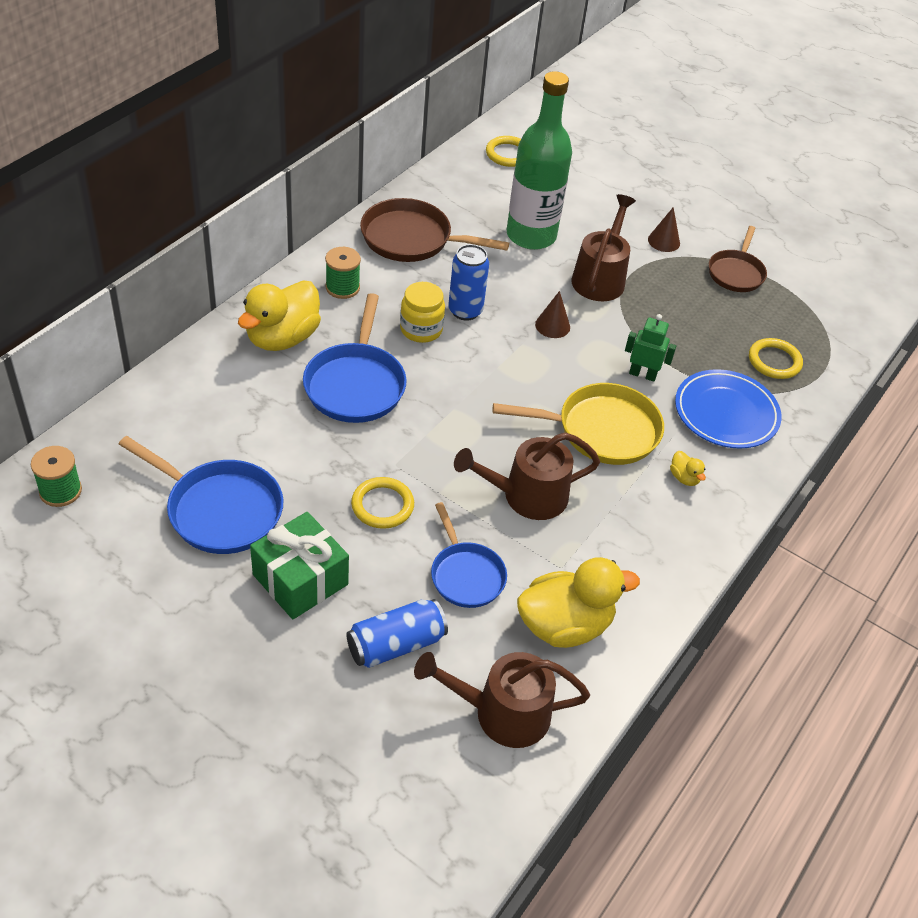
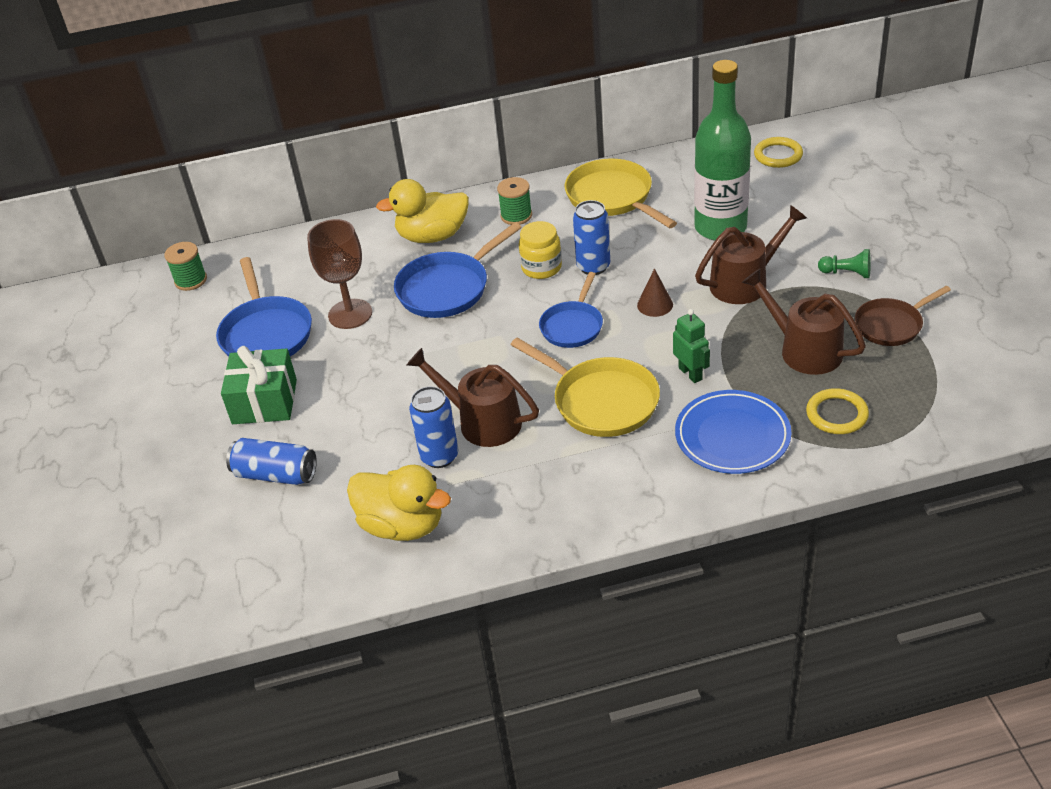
camera: 50 degrees right, 5 degrees down
(287, 450) = (350, 314): none -> brown goblet
(382, 505) = (371, 379): yellow ring -> none
(412, 239) = (613, 198): brown pan -> yellow pan
(465, 575) = (374, 454): blue pan -> blue pan (573, 326)
(502, 713) = (291, 558): brown watering can -> brown watering can (804, 350)
(526, 546) = (439, 456): none -> blue can
(664, 241) = (847, 273): brown cone -> green pawn
(684, 478) = (629, 469): yellow duck -> none

